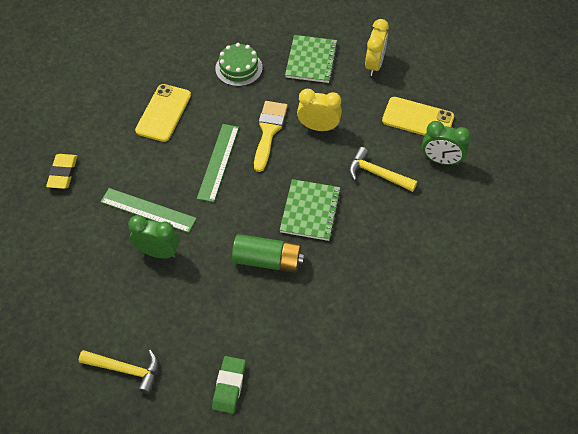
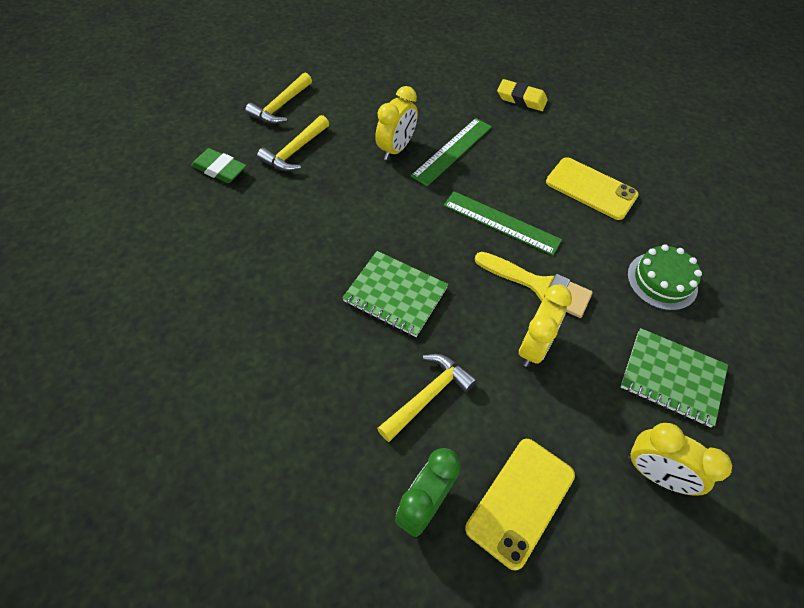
camera: 105 degrees right, 0 degrees up
(158, 252) = (396, 149): green clock -> yellow clock
(186, 332) = (294, 151): none -> yellow hammer
(268, 260) = (344, 234): green battery -> none

